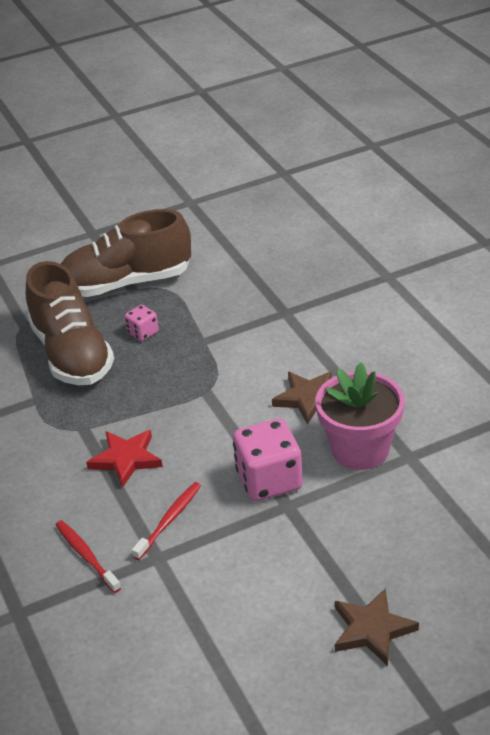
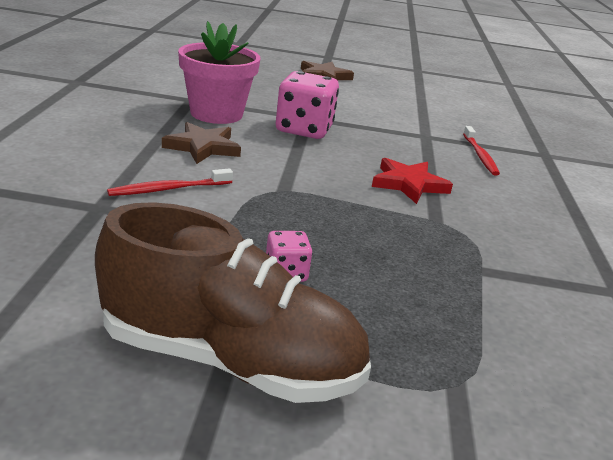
camera: 155 degrees left, 10 degrees down
(71, 354) = (402, 296): brown shoe -> none
(169, 520) = (401, 144): red toothbrush -> red toothbrush (168, 189)

